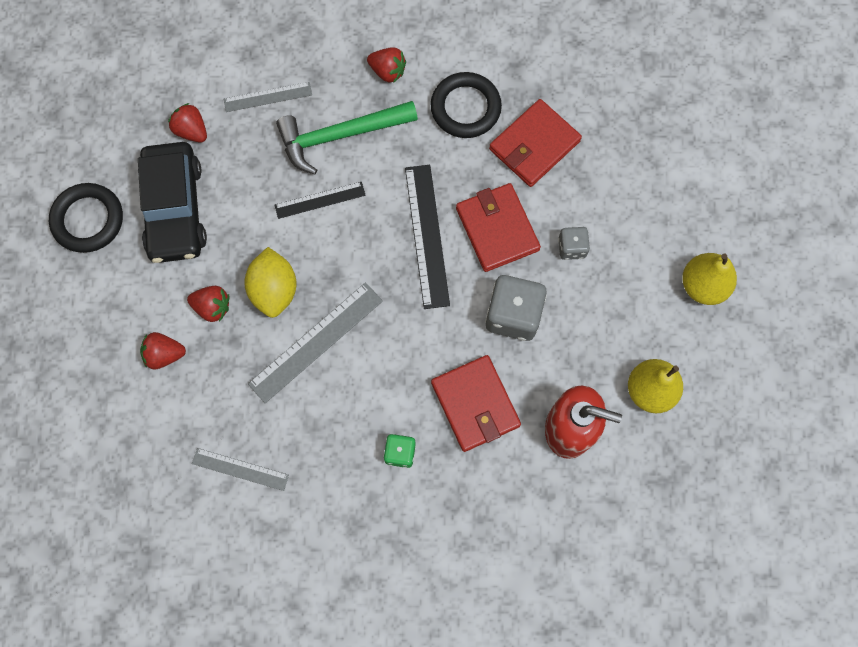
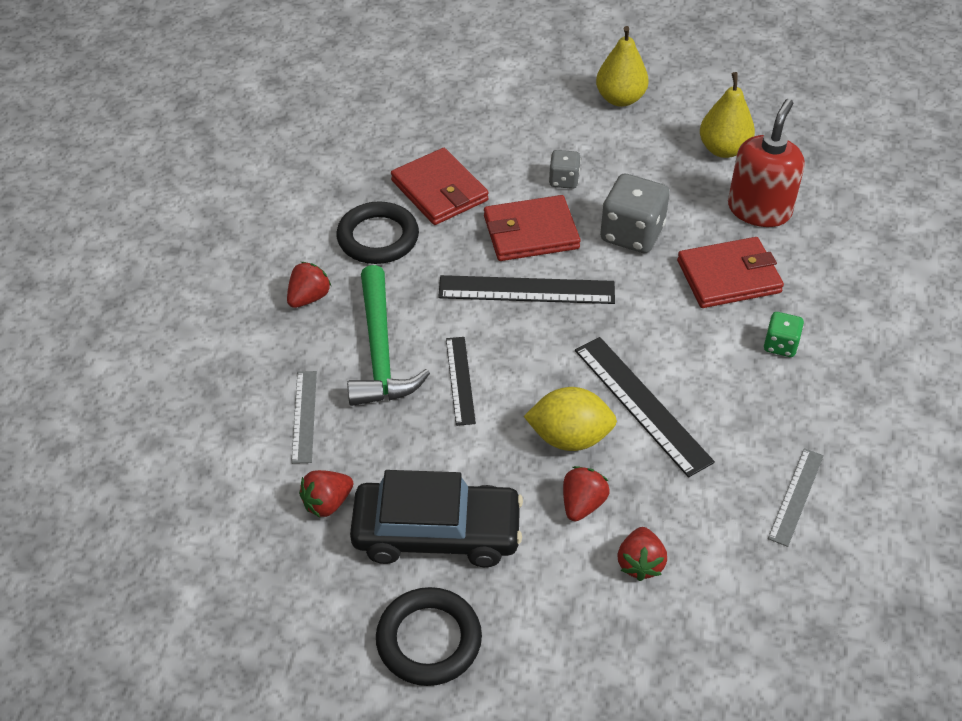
camera: 80 degrees left, 25 degrees down
(316, 342) = (642, 404): grey ruler -> black ruler

